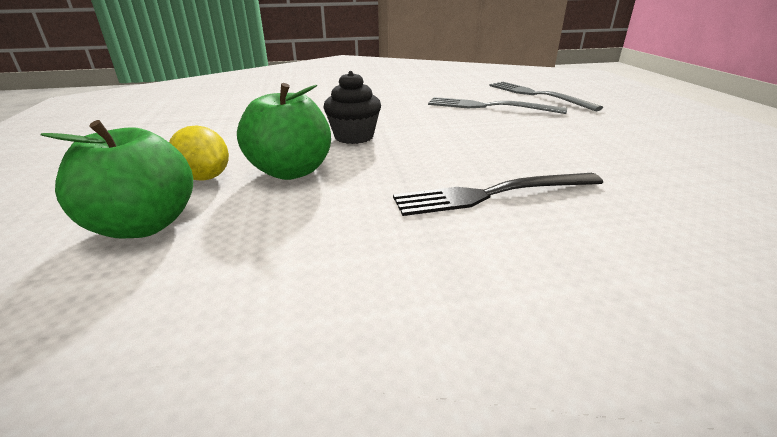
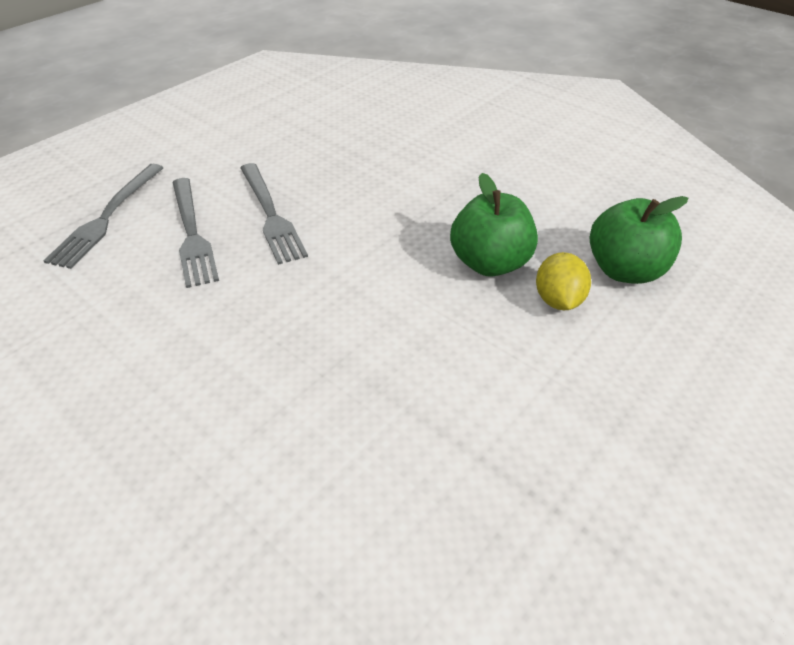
camera: 130 degrees left, 15 degrees up
(354, 137) = (384, 275): black cupcake -> none
(483, 126) = (270, 215): none -> grey fork
(492, 194) = (410, 169): black fork -> none

